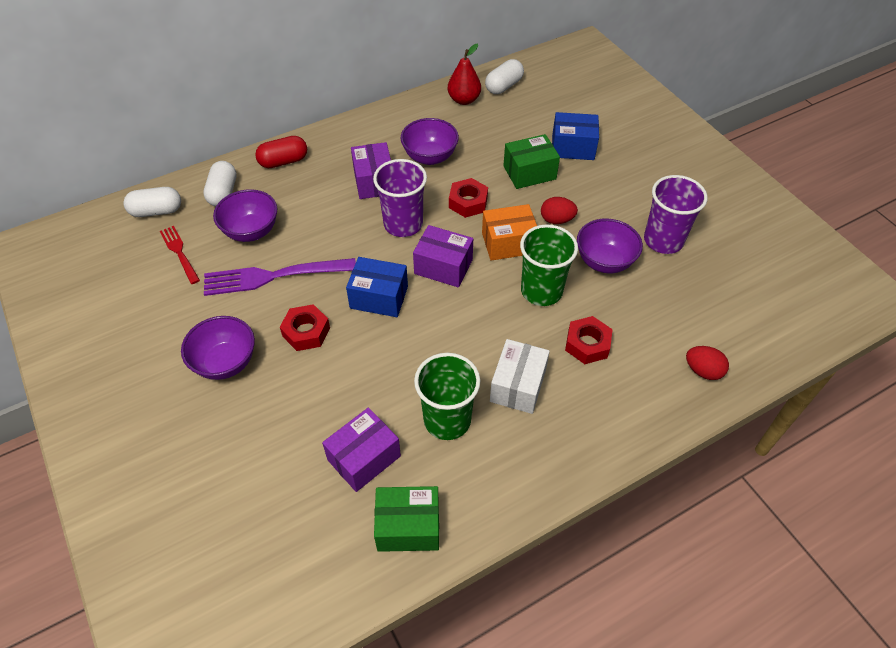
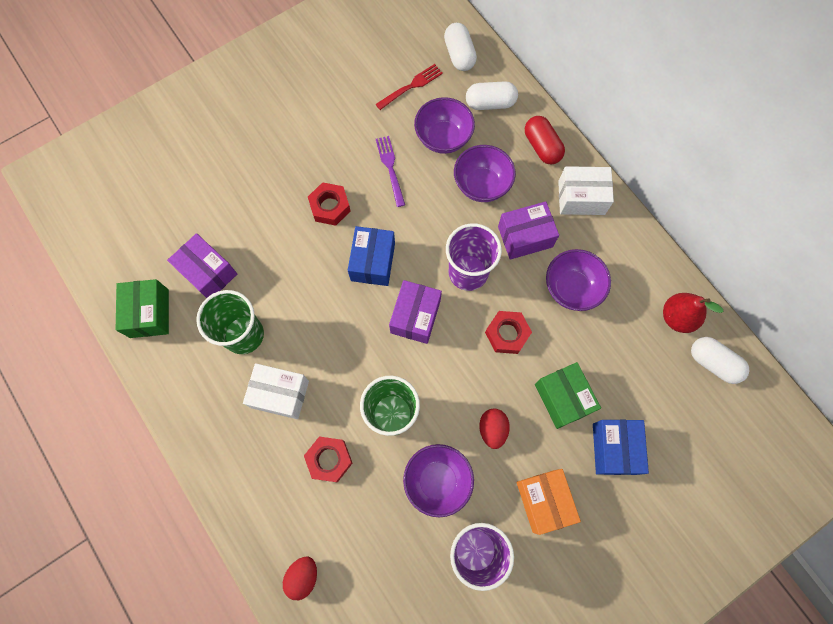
camera: 85 degrees right, 20 degrees up
(225, 362) = (295, 151): purple bowl -> purple bowl (481, 185)
(273, 276) = (390, 168): purple fork -> purple fork, size x0.57
(343, 142) = (581, 198): none -> white box
(508, 243) = (453, 379): orange box -> orange box (544, 501)

